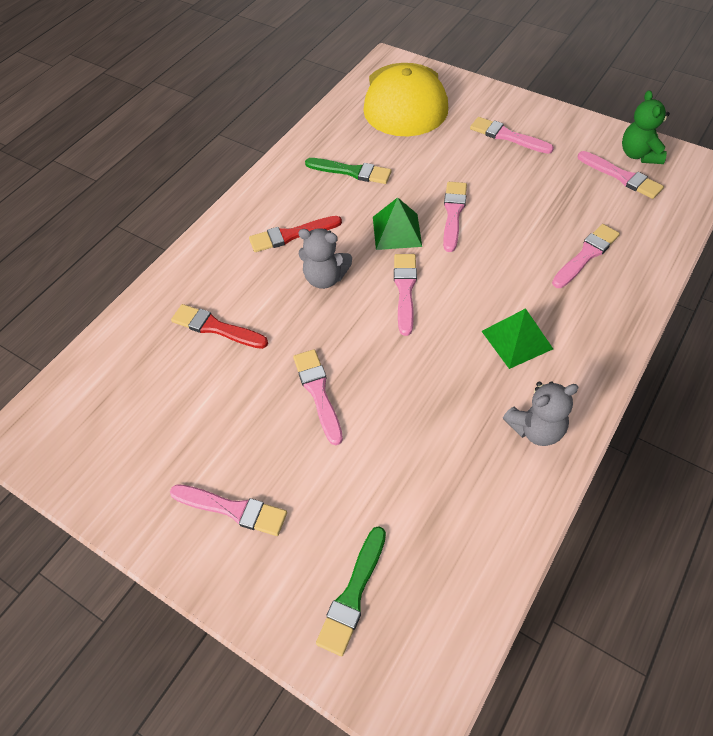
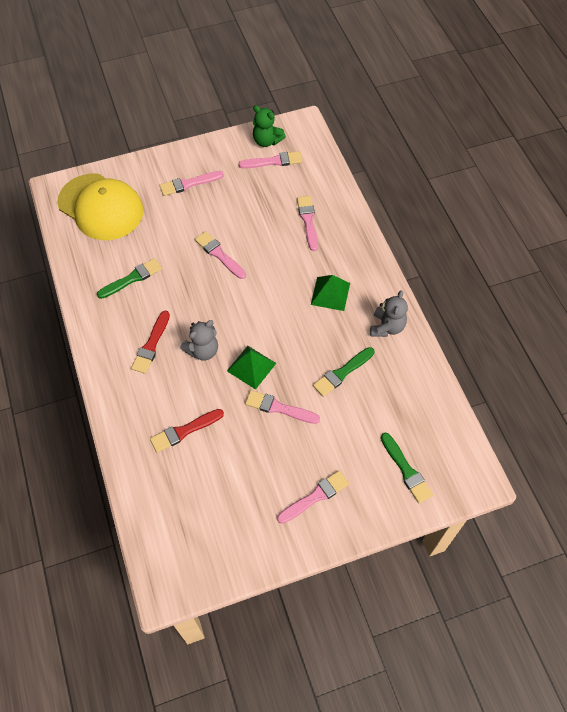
camera: 55 degrees left, 5 degrees up
(397, 231) = (204, 291): green pyramid -> green pyramid (251, 367)
(405, 290) = (250, 318): pink brush -> none
(424, 424) = (342, 373): none -> green brush

